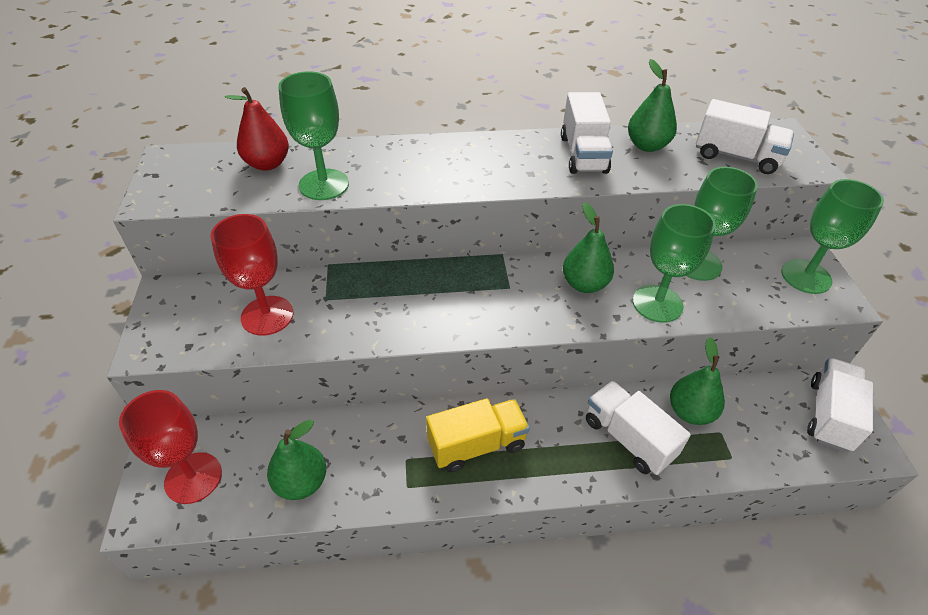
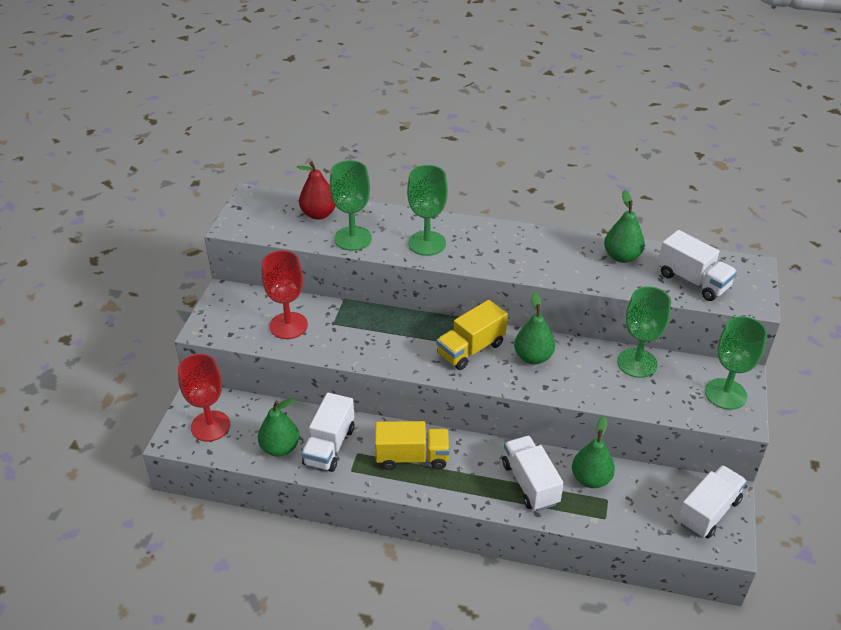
camera: 20 degrees right, 5 degrees down
(509, 291) = (471, 349): none -> yellow truck
(583, 154) = (563, 253): white truck -> white truck (329, 446)
(657, 303) = (583, 385): green goblet -> green goblet (427, 243)

